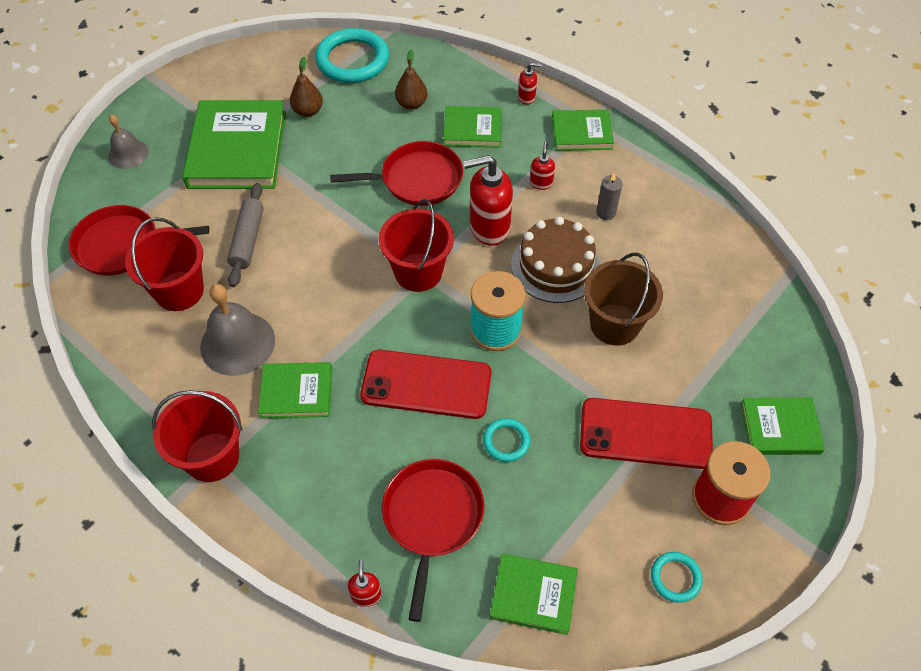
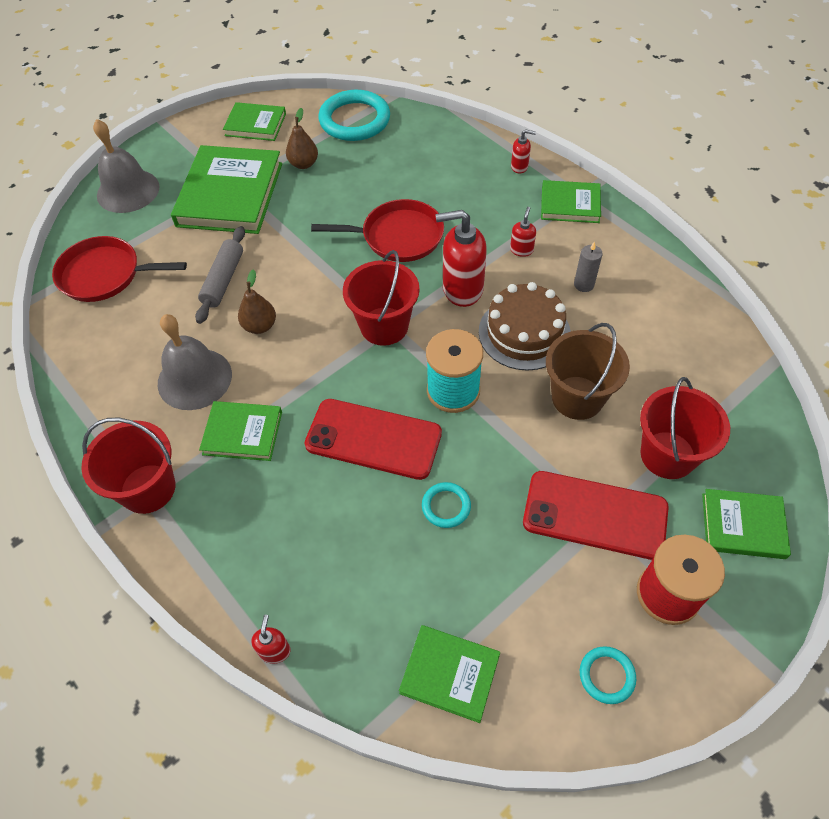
camera: 10 degrees right, 0 degrees up
(128, 154) = (128, 191): grey bell -> grey bell, size x1.63
(179, 291) = (149, 323): red bucket -> red bucket (667, 455)
(411, 104) = (404, 164): brown pear -> brown pear (260, 326)
(432, 518) = (356, 578): red pan -> none
(472, 129) = (460, 193): green book -> green book (255, 124)

